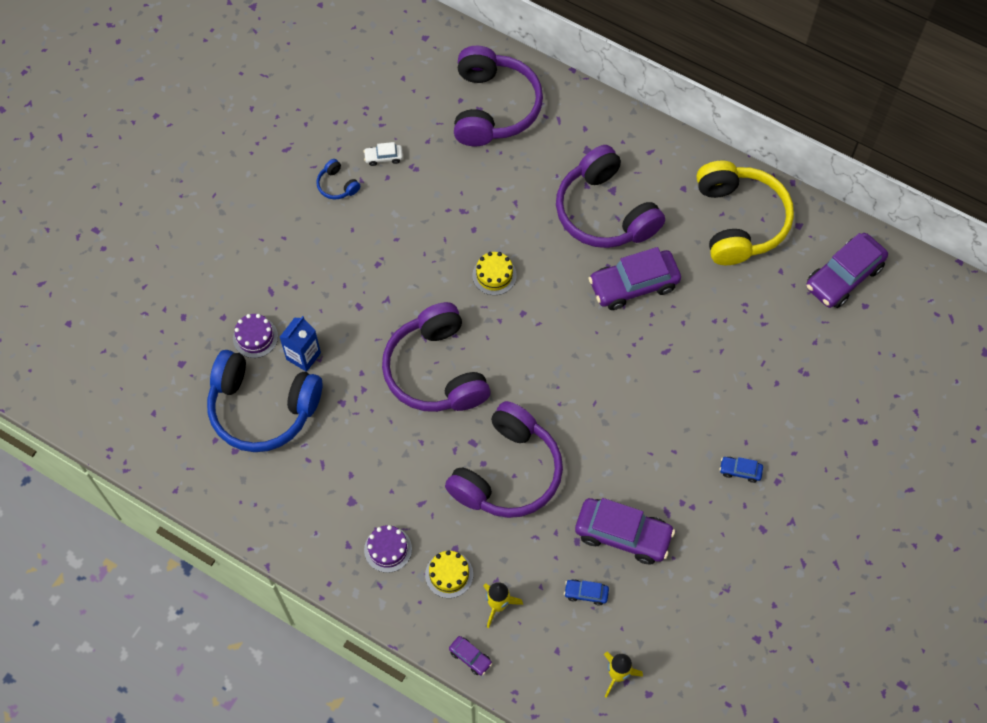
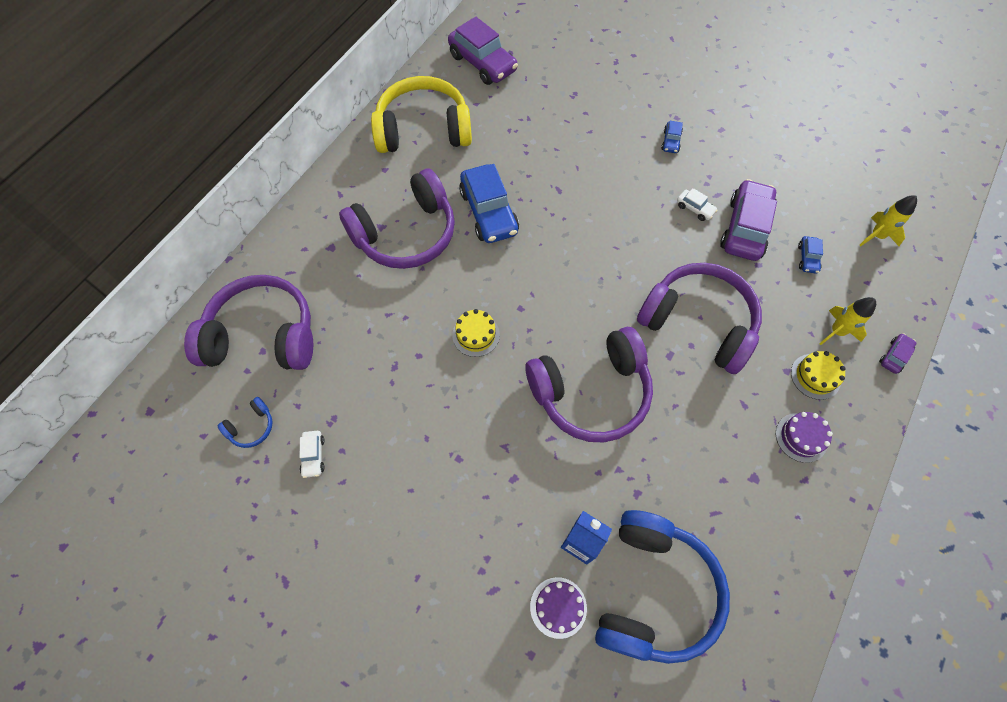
camera: 90 degrees left, 0 degrees up
(337, 185) = (347, 511): blue headphones -> blue headphones (251, 427)
(633, 285) = (489, 212): purple car -> blue car
(647, 486) = (695, 208): none -> white car

